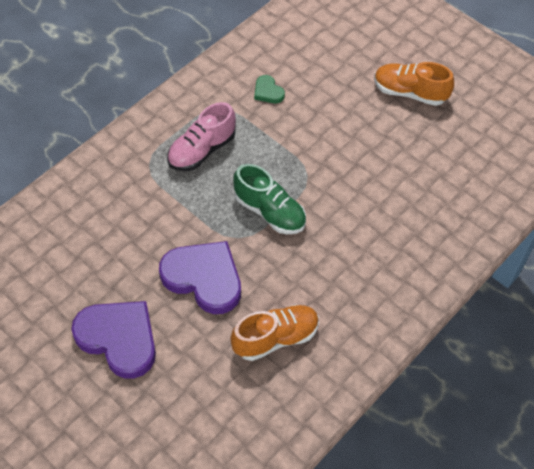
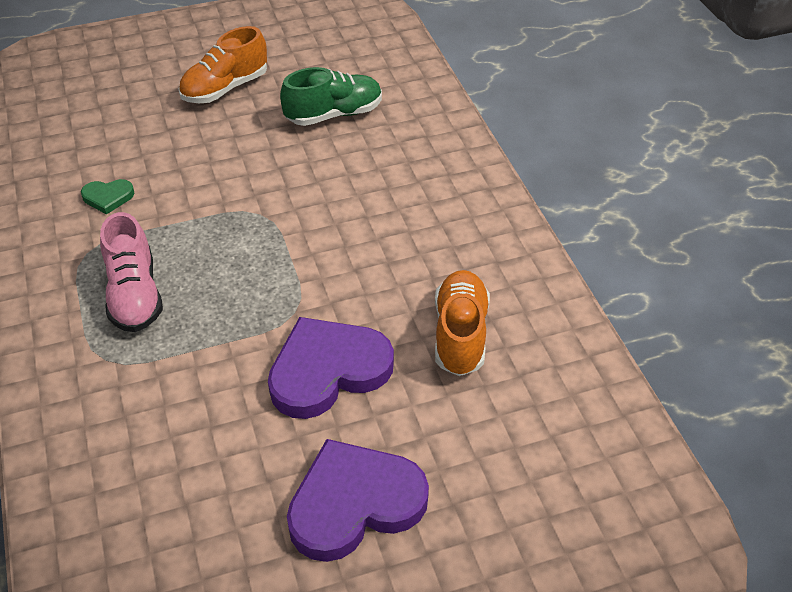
camera: 60 degrees left, 10 degrees down
(270, 212) = (282, 267): green shoe -> green shoe (334, 114)

